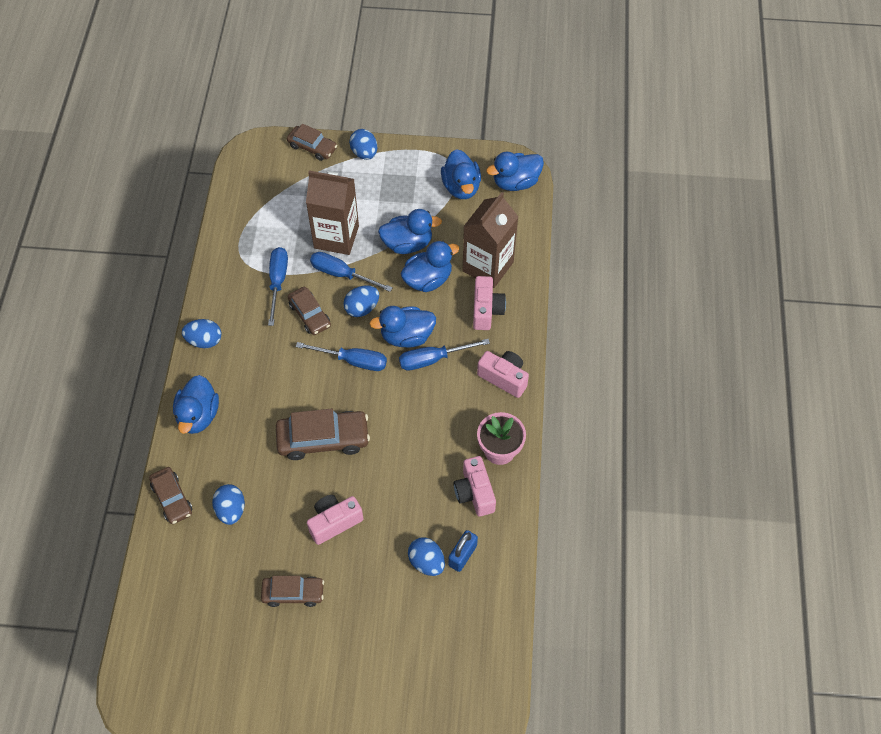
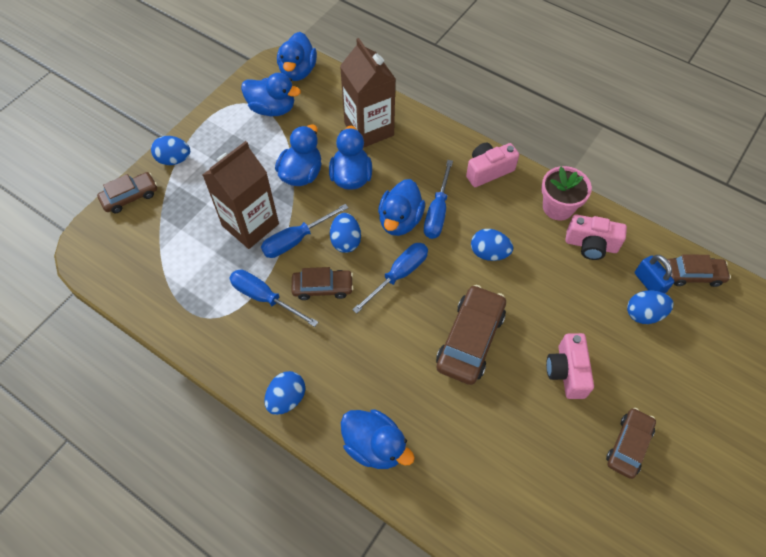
camera: 60 degrees left, 0 degrees up
(172, 498) = (461, 520): brown car -> brown car (693, 275)
(231, 510) = (506, 463): blue egg -> blue egg (489, 253)
(486, 310) = (412, 151): pink camera -> none

